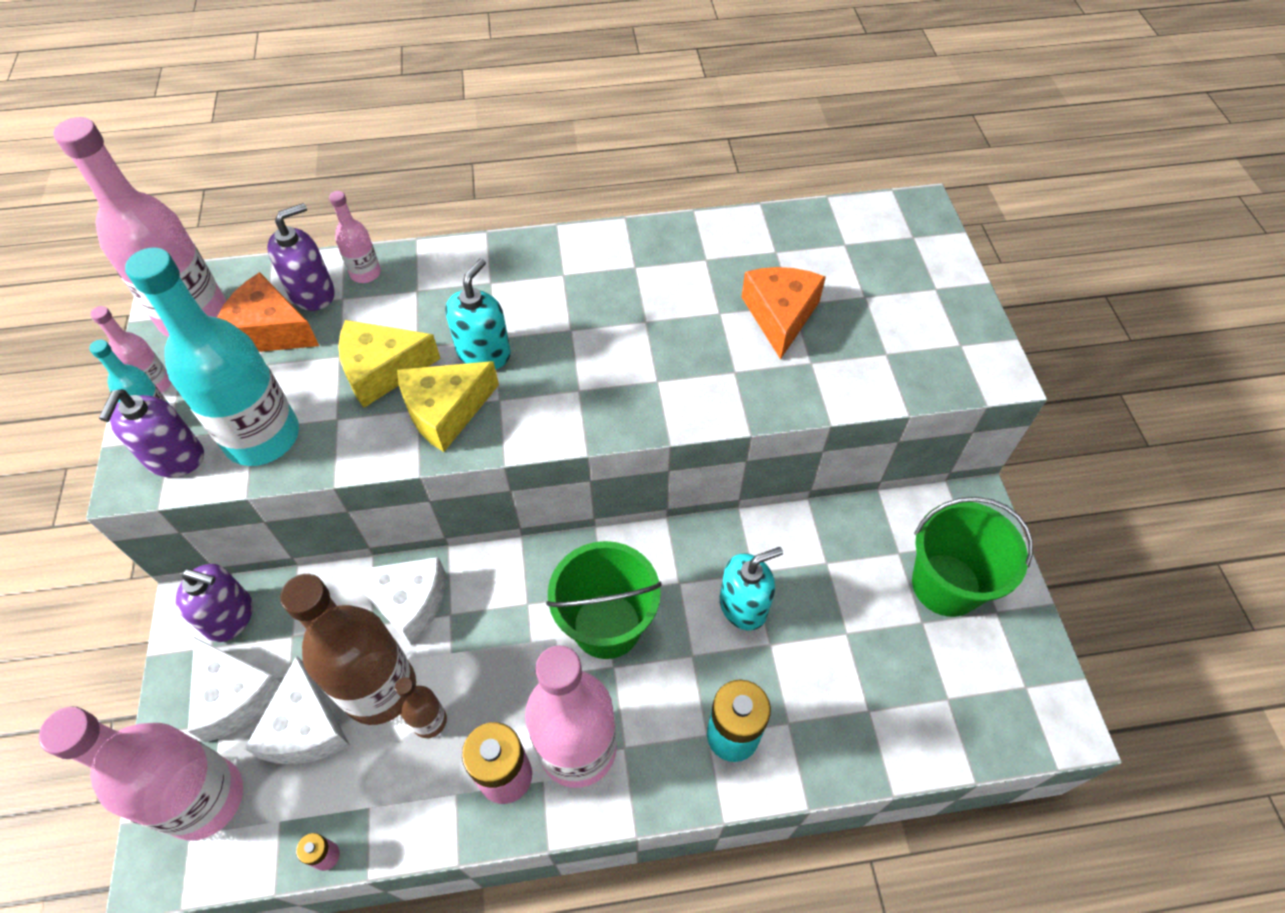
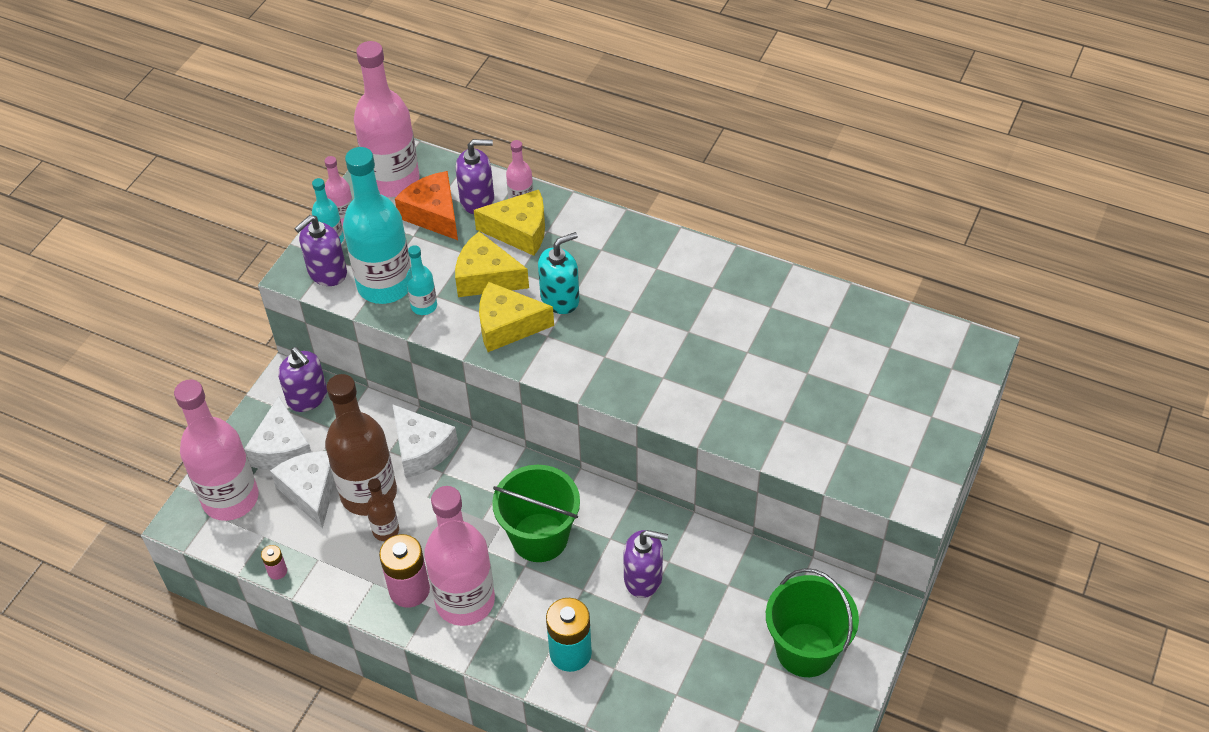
camera: 35 degrees right, 5 degrees down
(306, 727) = (311, 491): white cheese -> white cheese turned 135 degrees clockwise
(328, 438) = (424, 306): none -> turquoise bottle
(386, 304) = (520, 231): none -> yellow cheese
(743, 606) = (643, 578): turquoise soap dispenser -> purple soap dispenser
(780, 316) = (790, 376): orange cheese -> none

